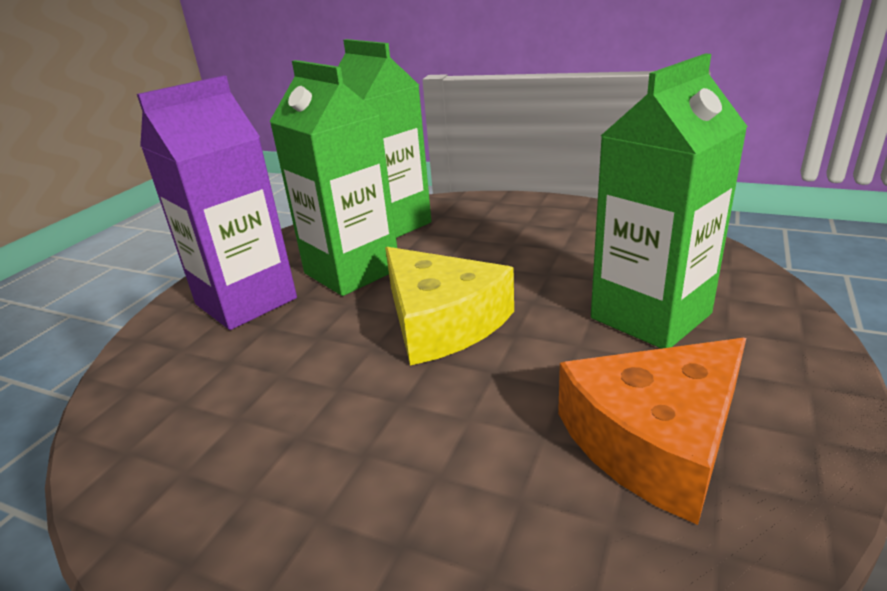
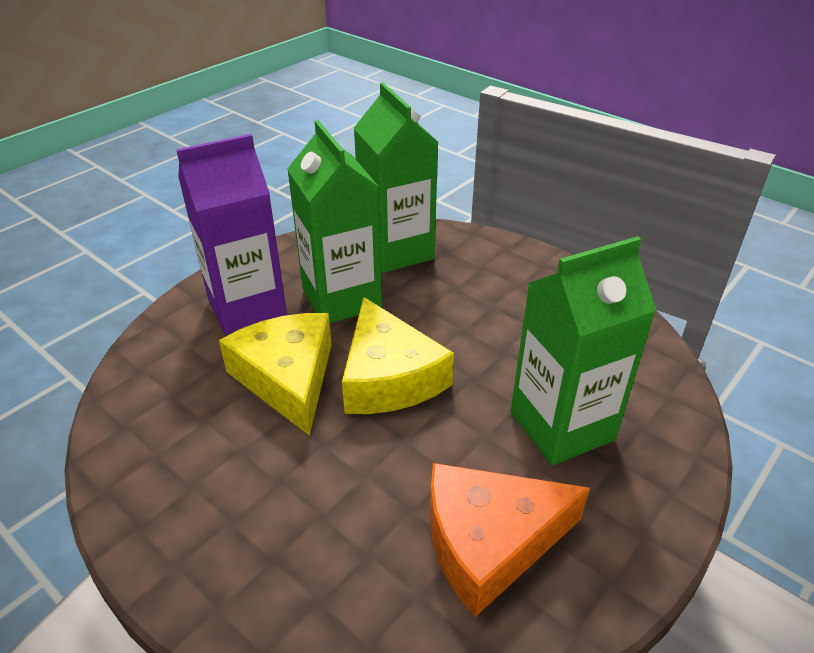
camera: 15 degrees right, 10 degrees up
(325, 350) = (288, 378): none -> yellow cheese

